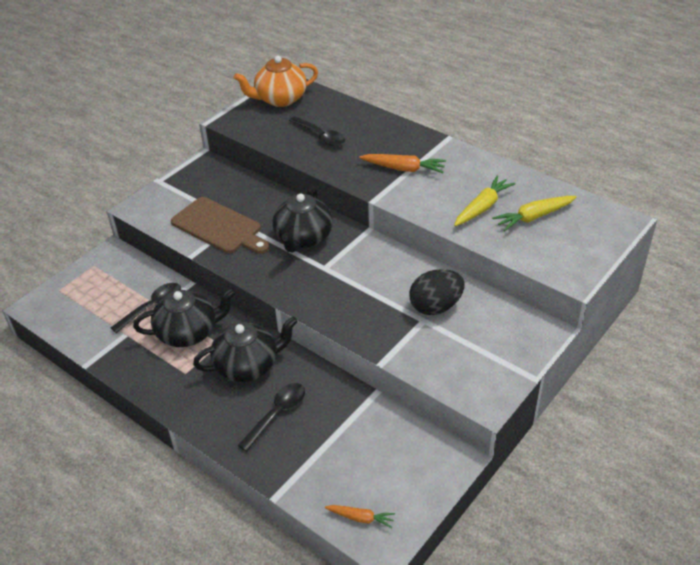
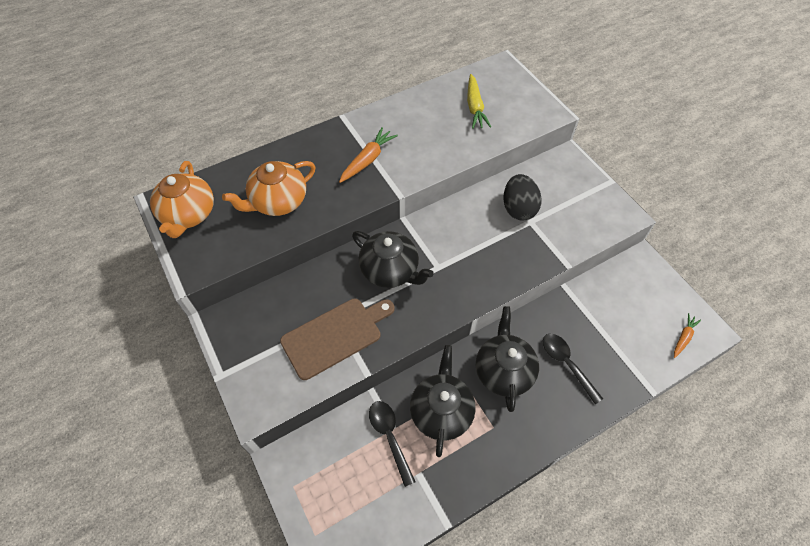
camera: 70 degrees left, 15 degrees up
(320, 136) = (278, 202): black spoon -> orange teapot
(482, 207) = (447, 130): yellow carrot -> none

